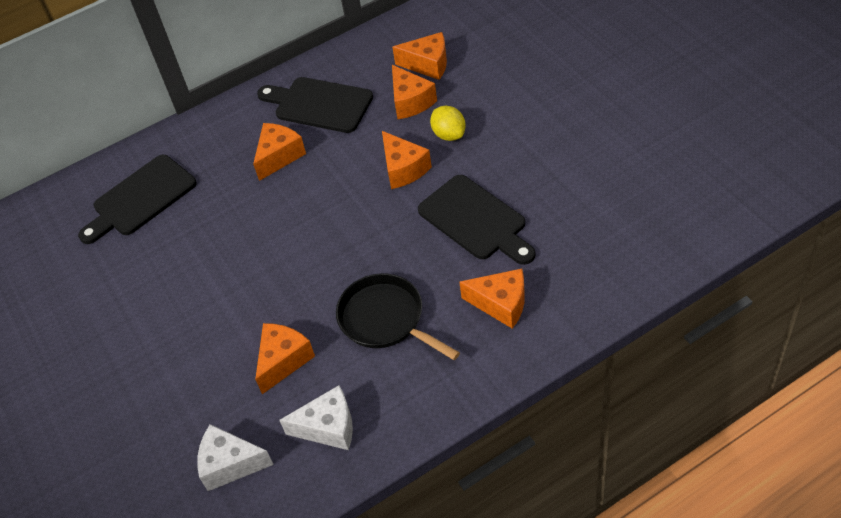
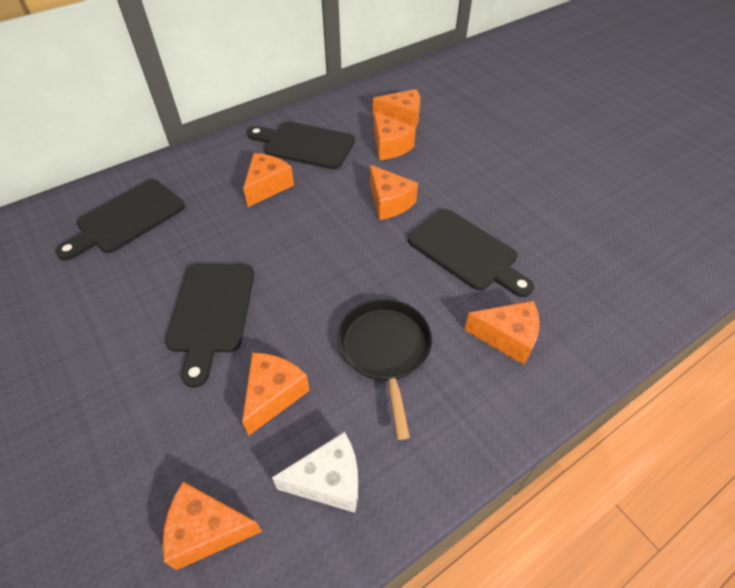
camera: 10 degrees left, 0 degrees up
(227, 289) = (211, 312): none -> black cutting board
(230, 464) = (207, 530): white cheese -> orange cheese
(385, 319) = (385, 350): black pan -> black pan turned 45 degrees clockwise
(449, 134) = (429, 175): yellow lemon -> none

